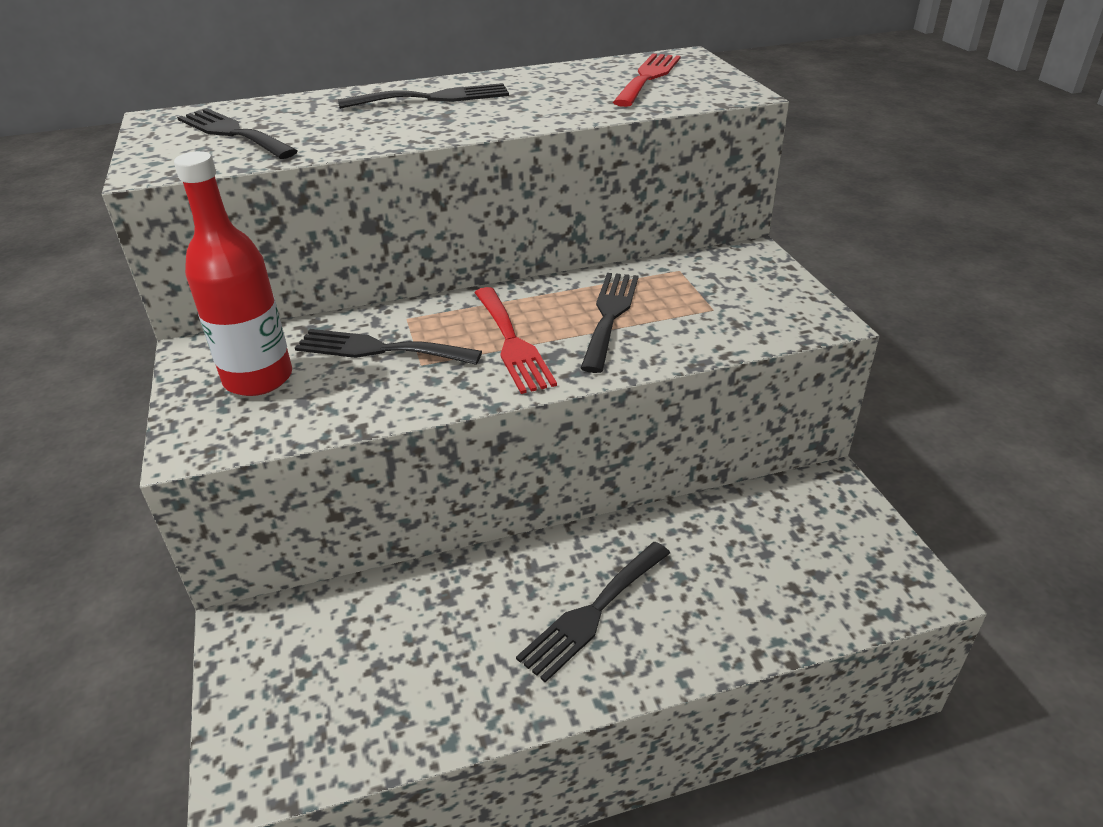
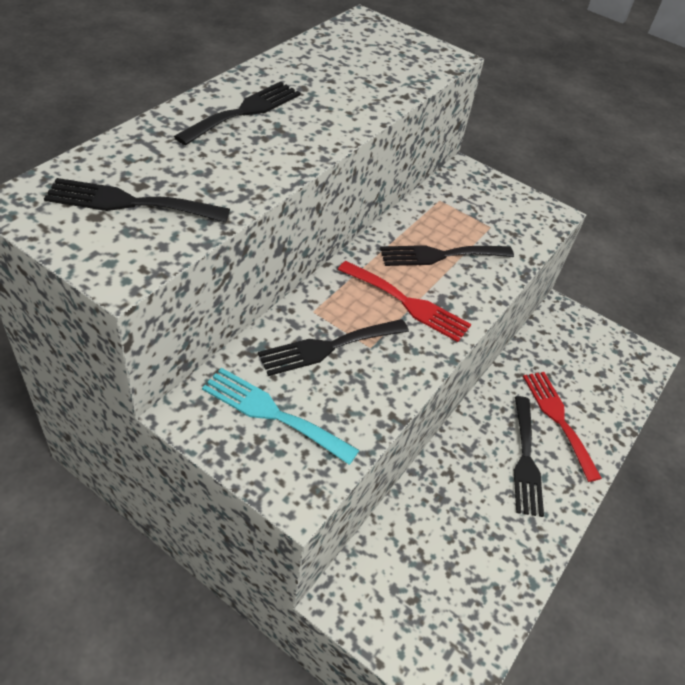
camera: 45 degrees left, 10 degrees up
(258, 378) = (272, 413): red bottle -> turquoise fork
(610, 315) = (440, 255): black fork -> black fork turned 75 degrees counterclockwise
(648, 77) = (372, 51): red fork -> red fork (558, 419)

